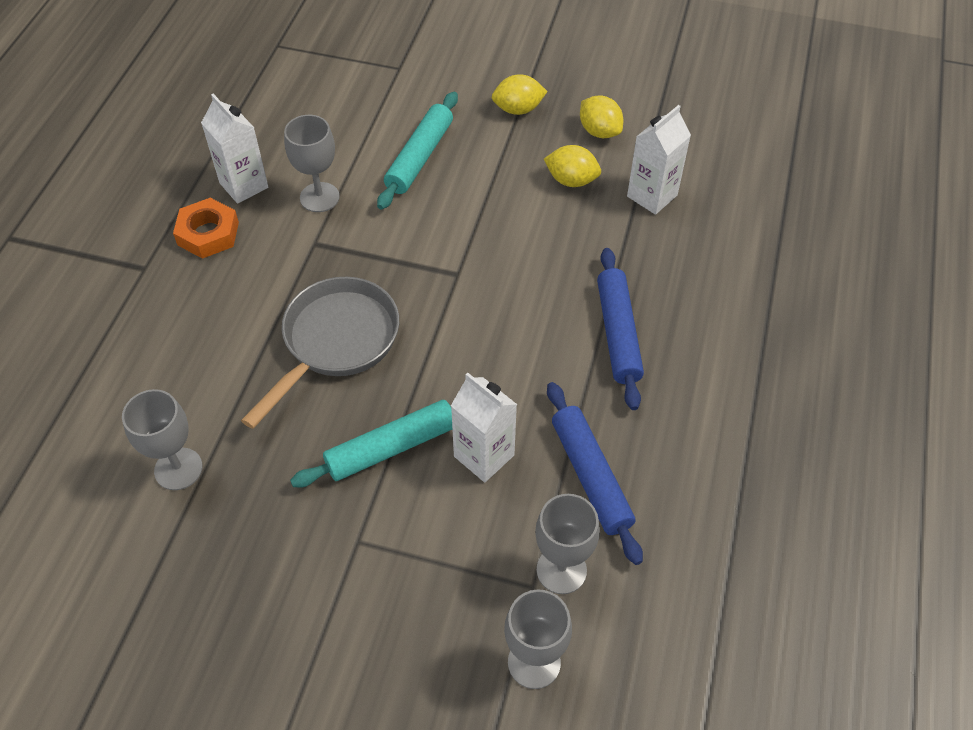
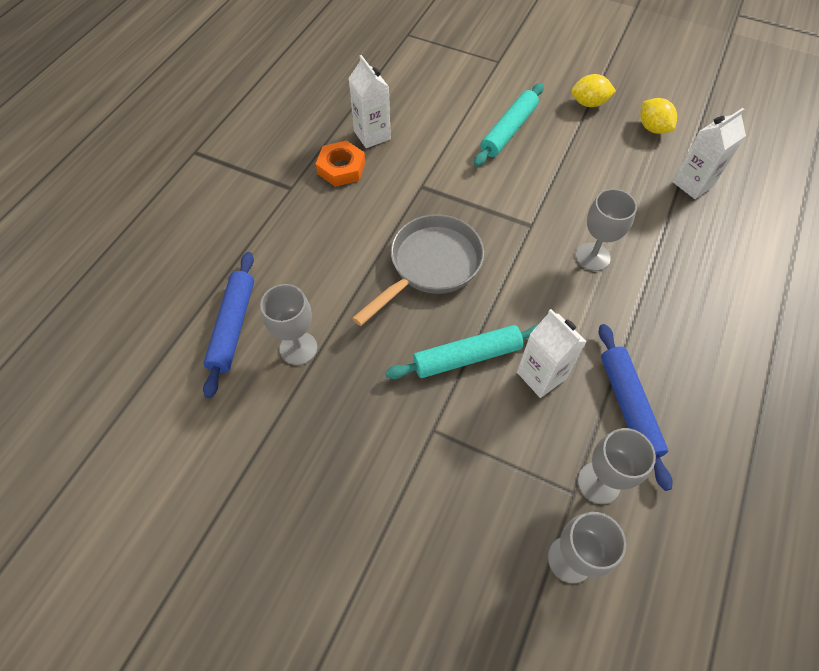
camera: 10 degrees right, 5 degrees up
(319, 197) = (428, 151): grey goblet -> grey goblet (592, 257)
(571, 180) = (627, 163): yellow lemon -> none
(617, 333) = (658, 291): blue rolling pin -> blue rolling pin (233, 326)

